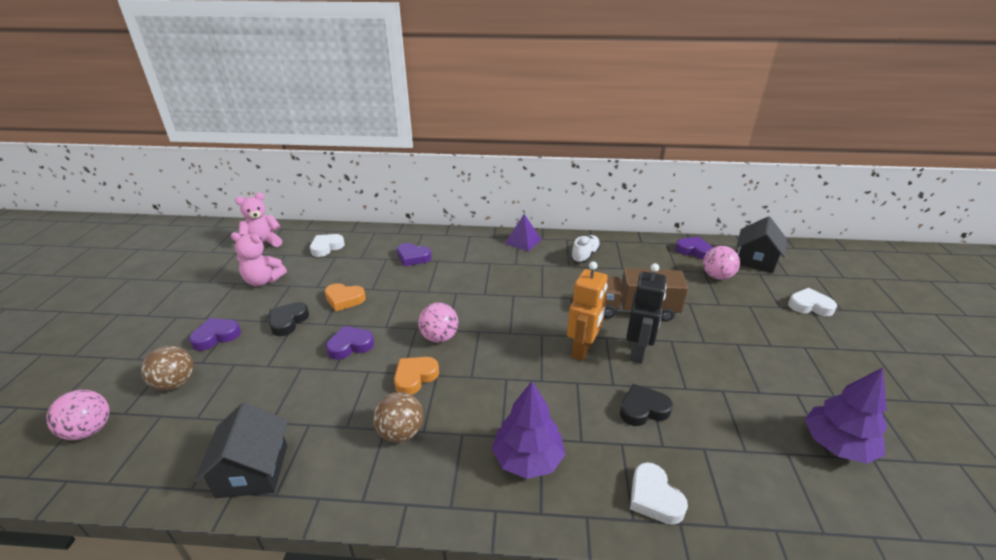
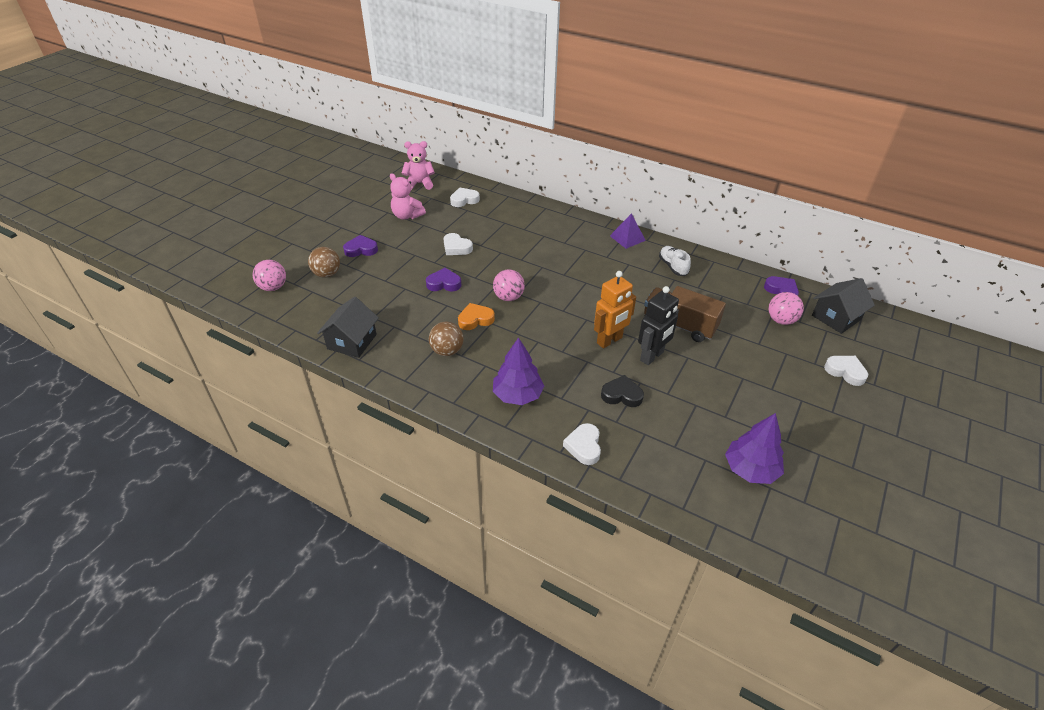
camera: 25 degrees right, 10 degrees up
(288, 321) = (411, 253): black heart -> none
(344, 299) = (456, 247): orange heart -> white heart
(413, 257) = (526, 227): purple heart -> none
(585, 256) = (673, 266): white shoe -> white shoe turned 75 degrees counterclockwise

